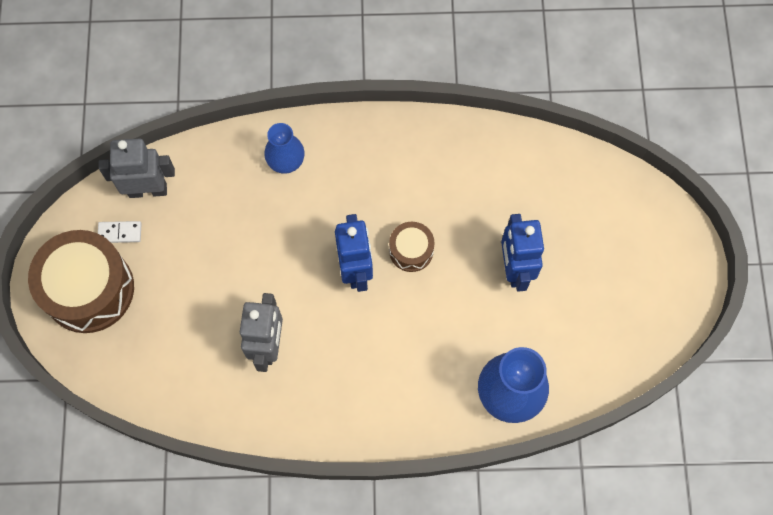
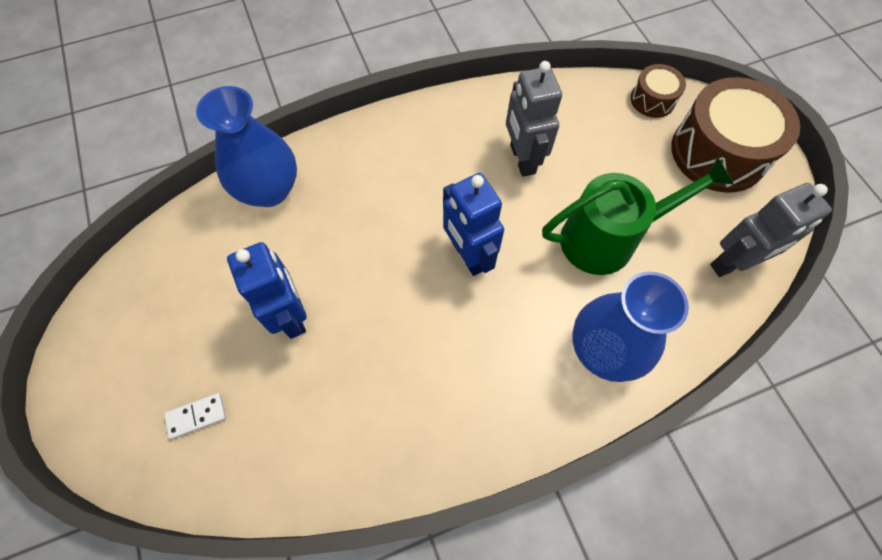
camera: 160 degrees right, 5 degrees down
(120, 232) = (728, 211): white domino -> white domino (196, 416)
(233, 244) = (608, 238): none -> green watering can
(286, 162) = (604, 350): blue vase -> blue vase, size x1.63
(411, 250) = (416, 296): brown drum -> brown drum (652, 100)

